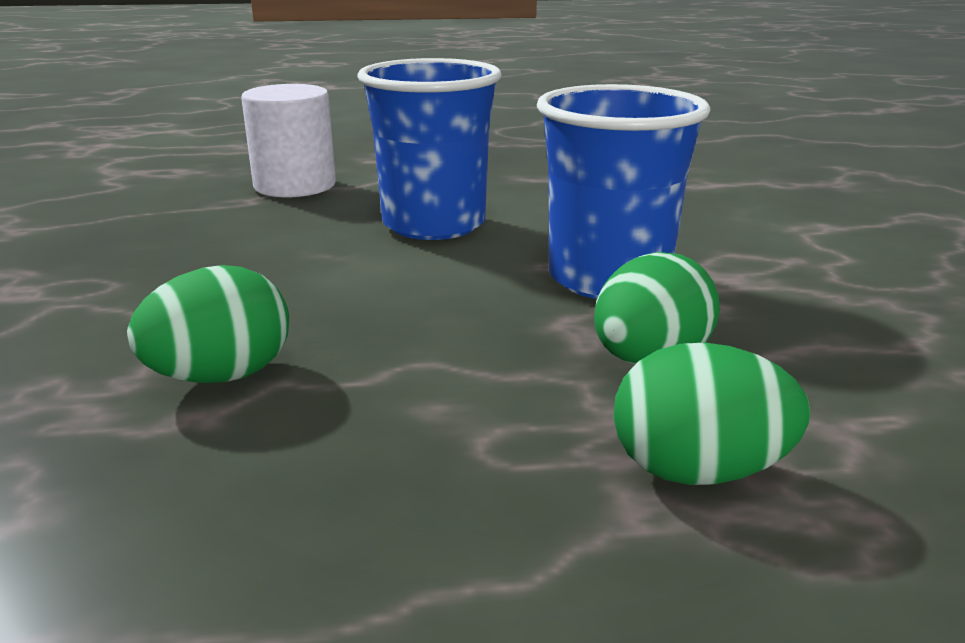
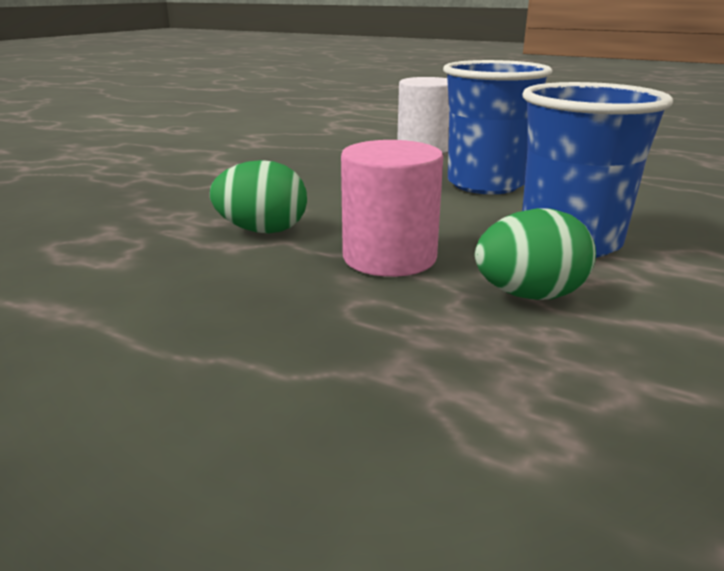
camera: 35 degrees right, 0 degrees up
(446, 361) = (389, 257): none -> pink cylinder
(698, 471) = (469, 365): green egg -> none

